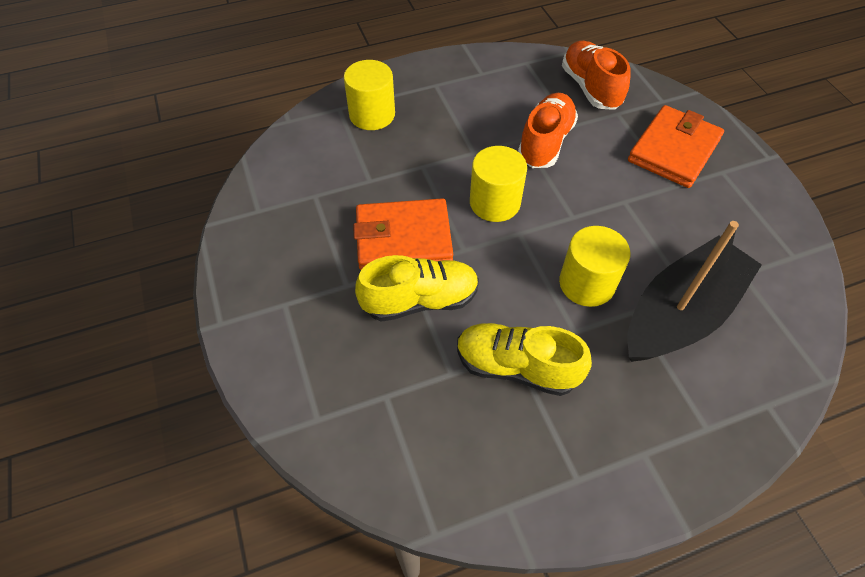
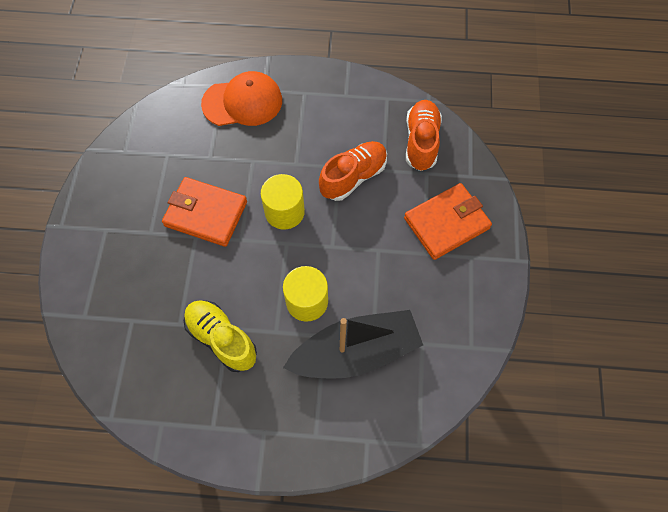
camera: 25 degrees right, 10 degrees up
(372, 115) = (242, 102): yellow cylinder -> orange cap
(420, 300) = (190, 264): yellow shoe -> none

